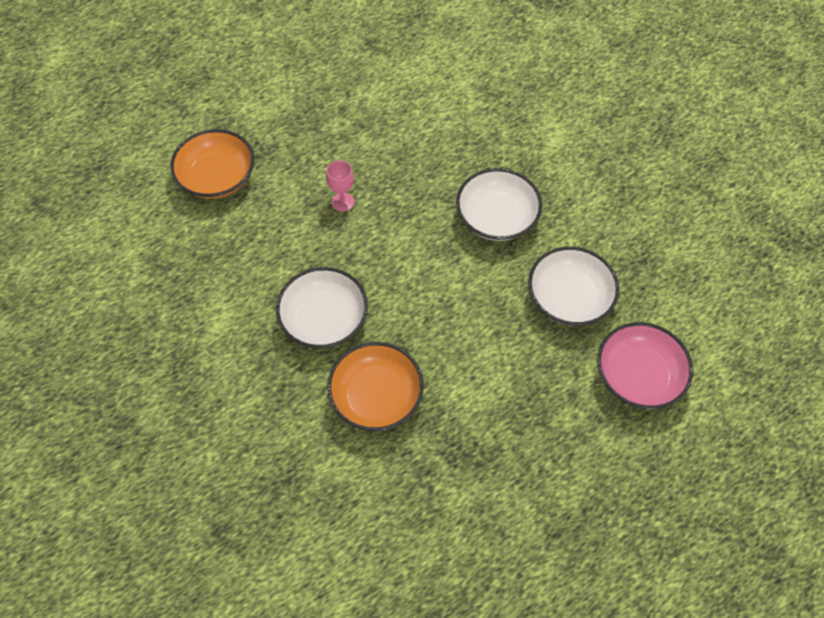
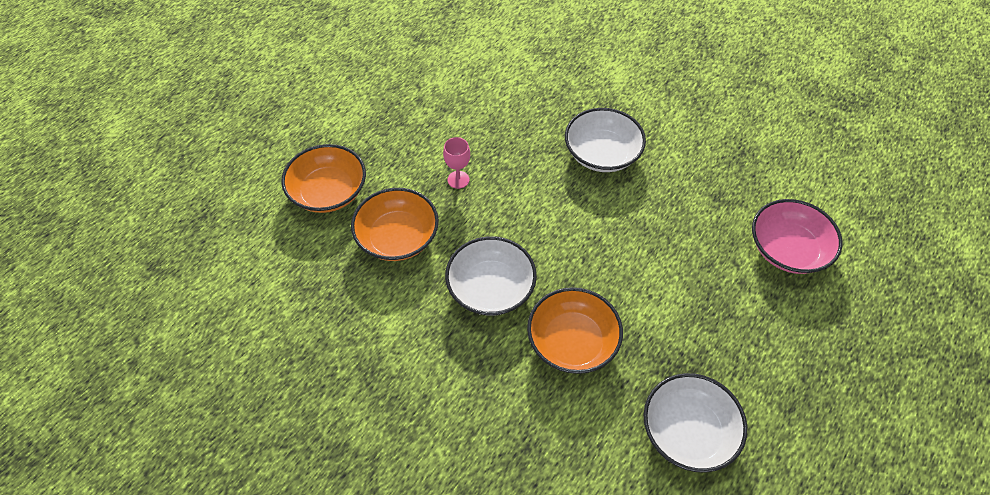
camera: 20 degrees left, 5 degrees down
(260, 242) = (397, 237): none -> orange bowl
(569, 298) = (697, 202): white bowl -> white bowl (688, 431)

